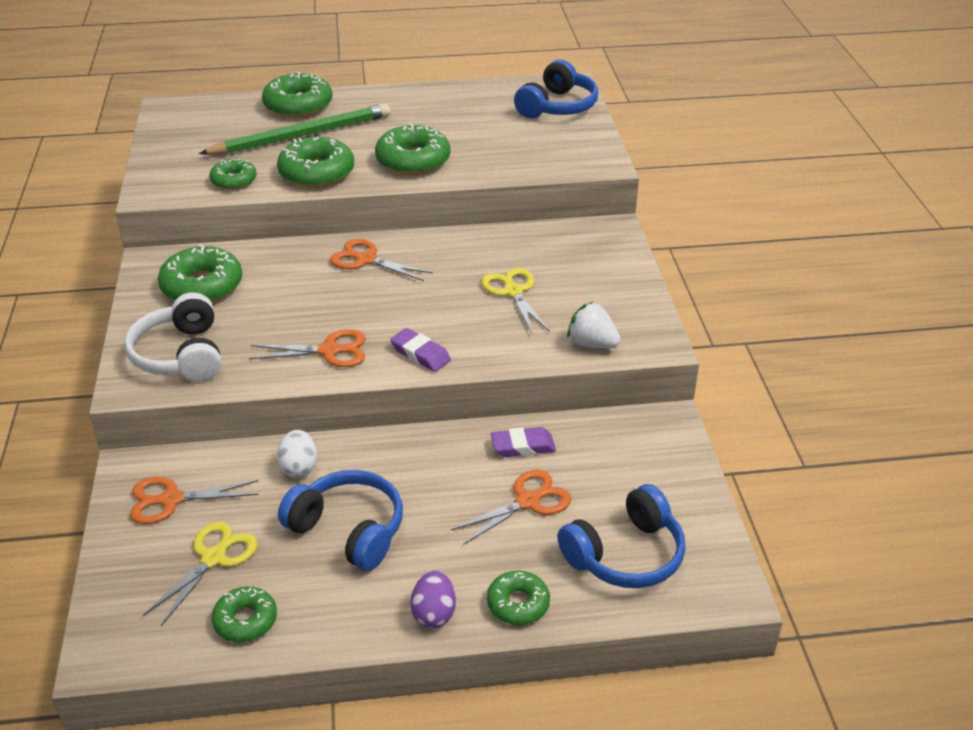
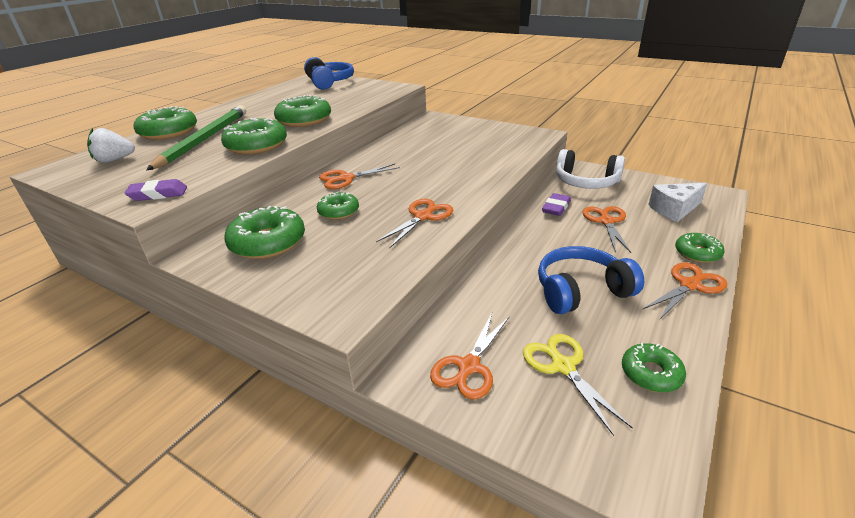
camera: 50 degrees left, 5 degrees down
(181, 355) = (338, 277): white headphones -> white headphones (586, 182)
(234, 180) = (203, 171): green donut -> green donut (338, 211)
(299, 467) = (494, 290): white egg -> none
(420, 354) = (468, 190): purple eraser -> purple eraser (158, 194)
(434, 613) = (690, 285): purple egg -> orange scissors
(513, 291) = (446, 150): yellow scissors -> none
(592, 344) = (521, 146): white strawberry -> white strawberry (115, 160)
(625, 555) = (674, 210): blue headphones -> white cheese

